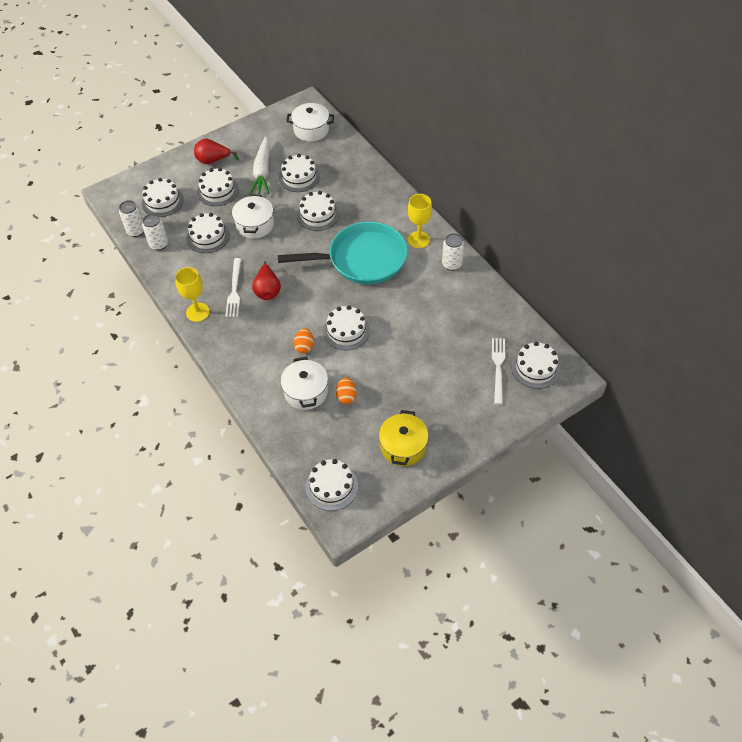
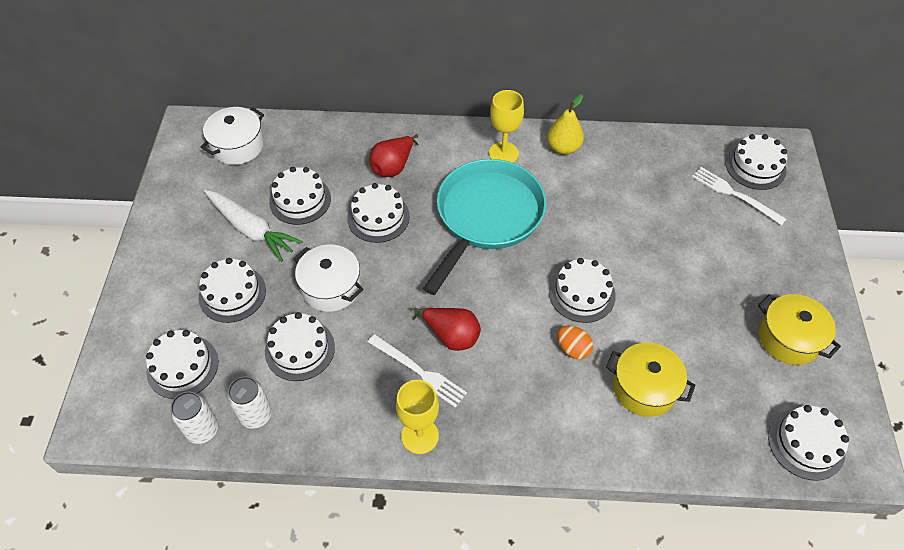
camera: 55 degrees left, 0 degrees up
(213, 160) = (174, 268): red pear -> red pear (393, 166)
(306, 391) = (644, 388): white pot -> yellow pot
(346, 396) = (680, 350): orange egg -> none
(452, 264) = (563, 148): white can -> yellow pear

